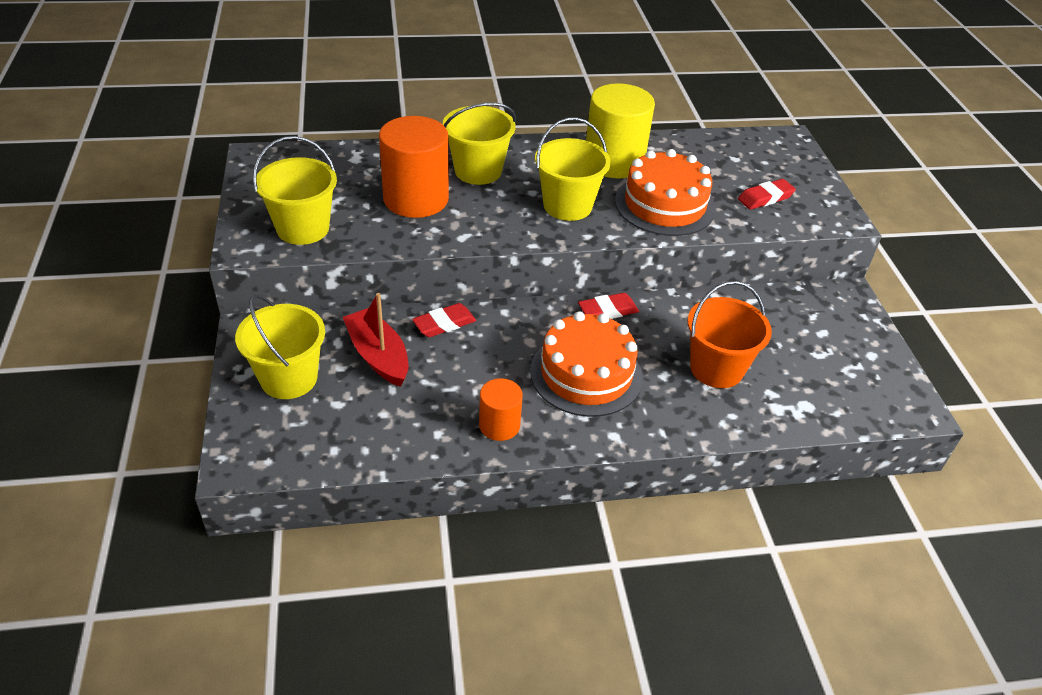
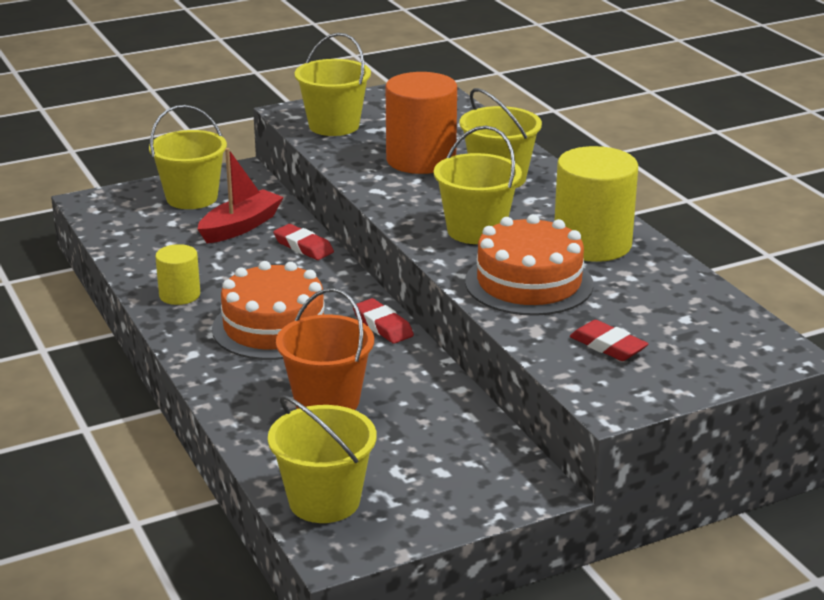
camera: 75 degrees right, 15 degrees down
(499, 425) = (179, 295): orange cylinder -> yellow cylinder
(855, 401) = (324, 501): none -> yellow bucket

